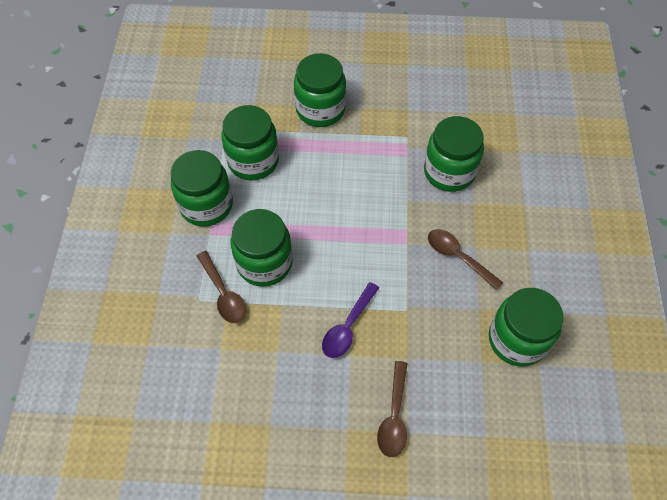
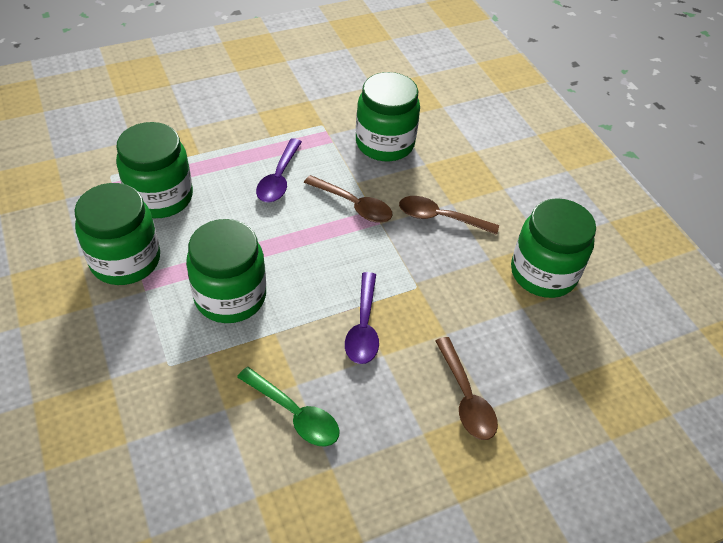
camera: 30 degrees left, 10 degrees down
(223, 294) = (197, 347): brown spoon -> brown spoon (354, 205)
(265, 374) = (295, 414): none -> green spoon
(320, 110) = (213, 125): green jar -> none
(347, 175) = (279, 179): none -> purple spoon

